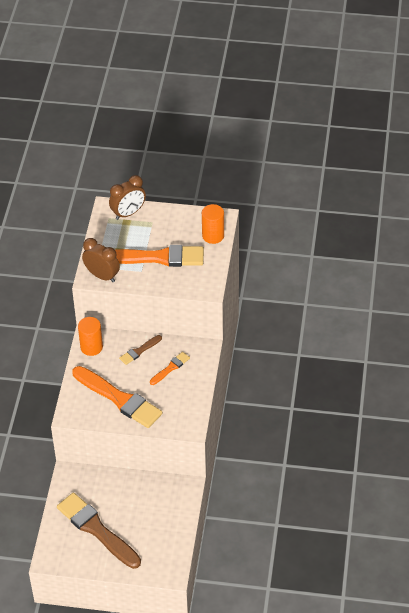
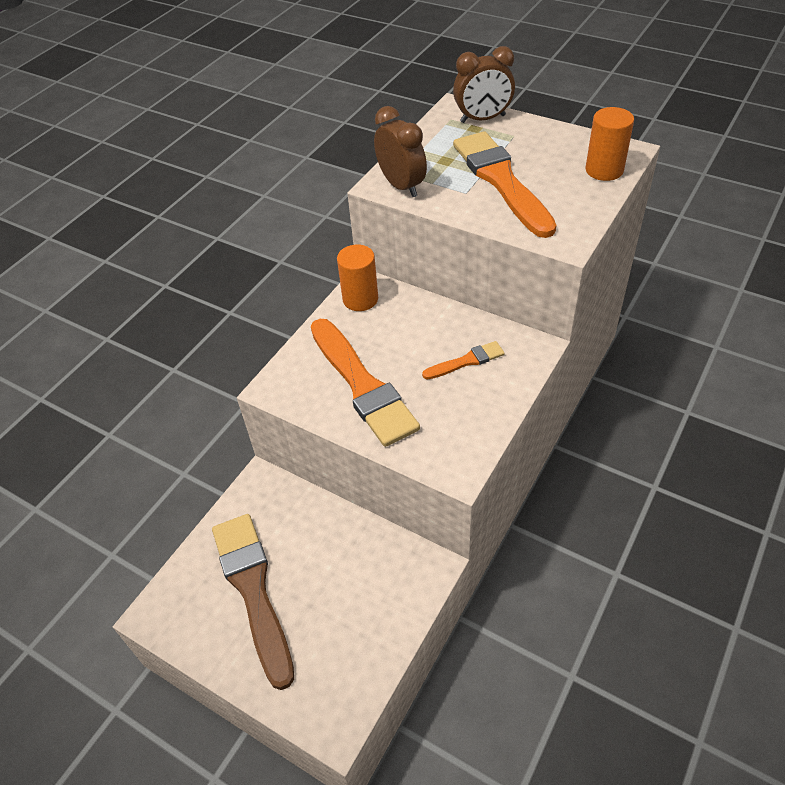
camera: 25 degrees right, 0 degrees up
(139, 351) = (429, 323): brown brush -> none
(158, 257) = (501, 180): orange brush -> orange brush turned 135 degrees counterclockwise

